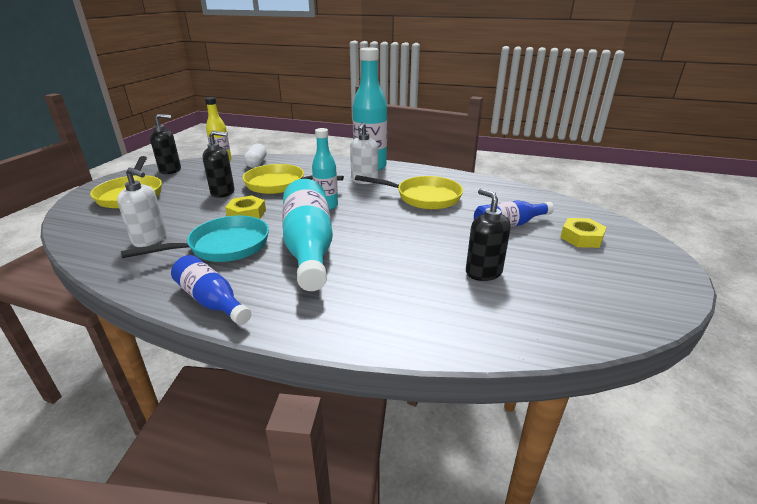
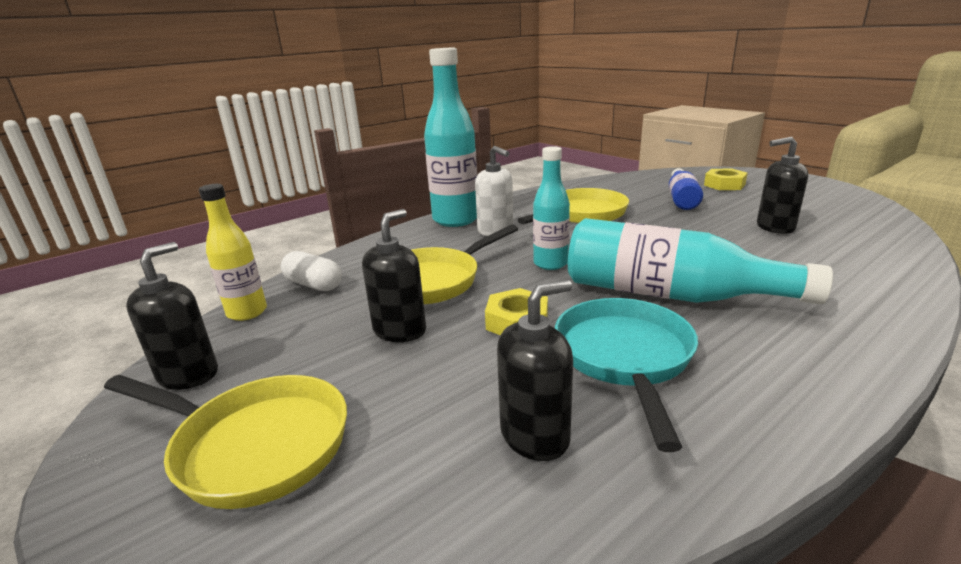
camera: 55 degrees left, 5 degrees down
(150, 239) = (535, 436): white soap dispenser -> black soap dispenser
(211, 301) = (807, 391): blue bottle -> none

